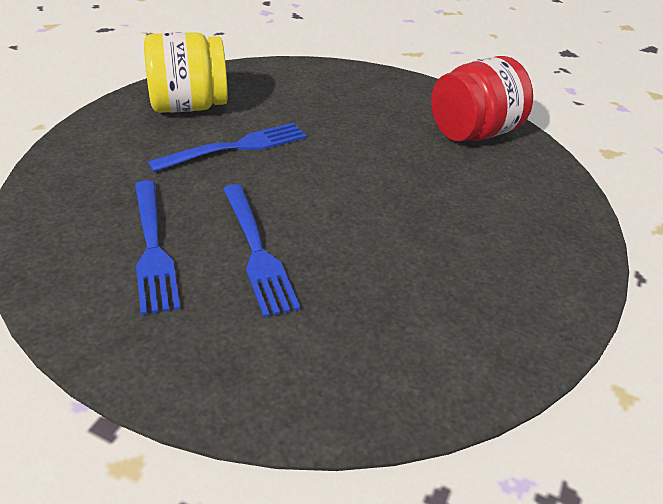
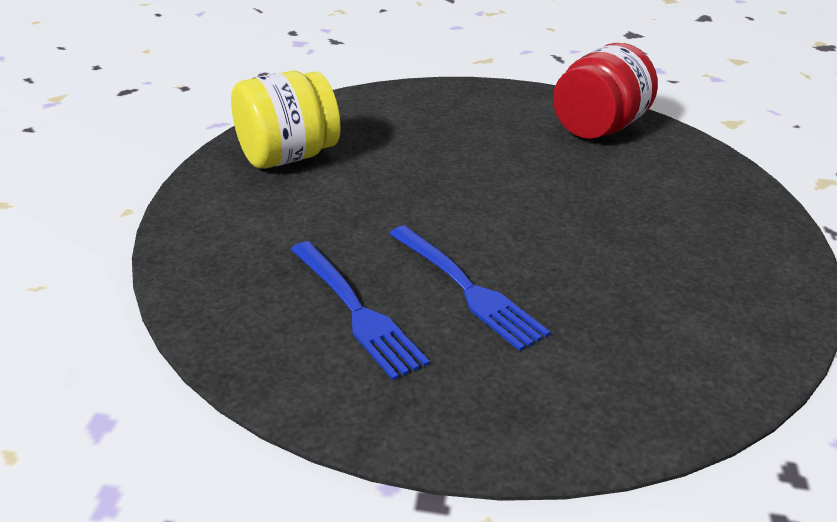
camera: 15 degrees left, 5 degrees down
(236, 147) = (370, 189): blue fork -> none

